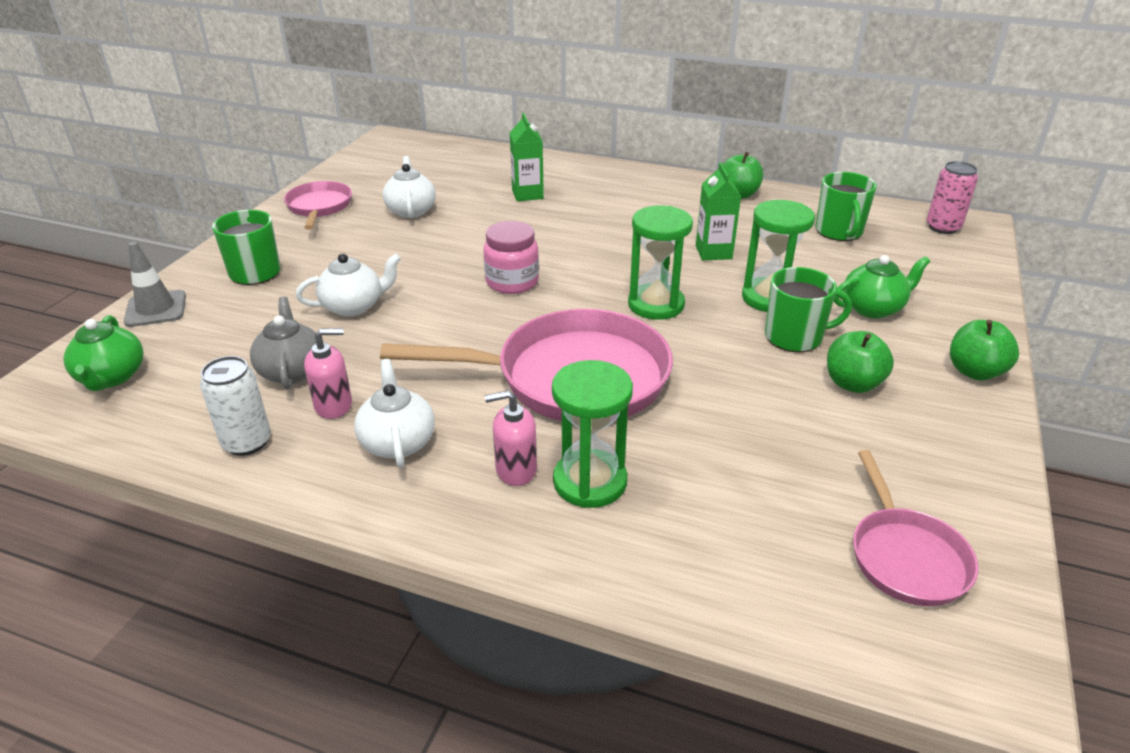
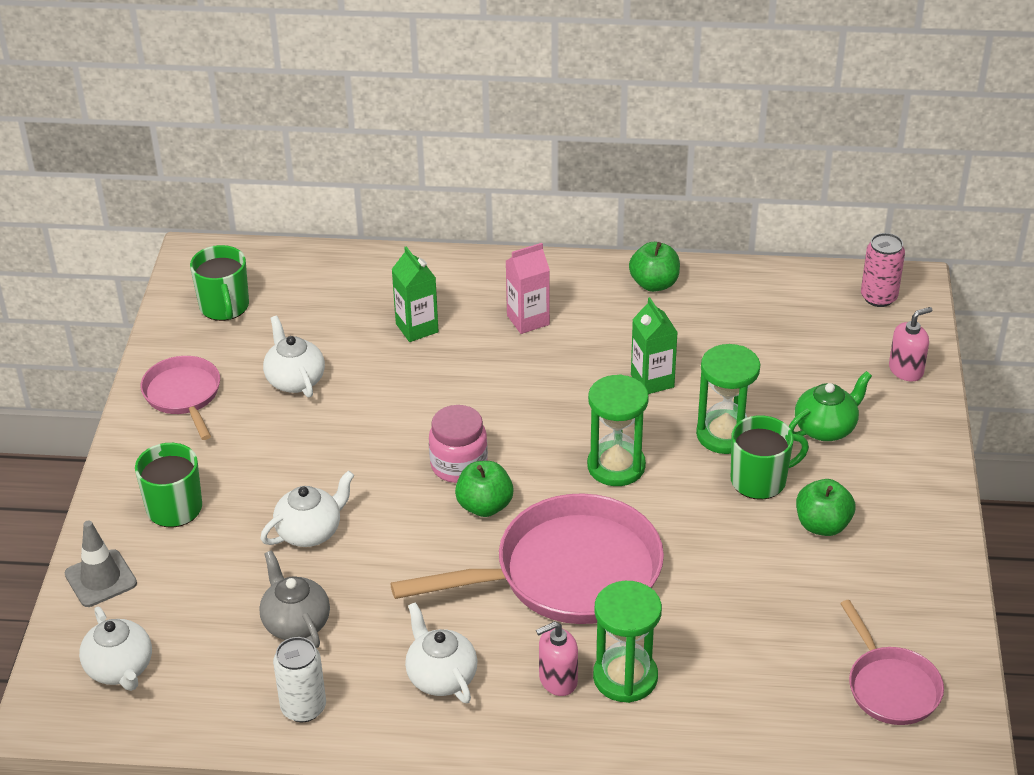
camera: 15 degrees left, 5 degrees up
(112, 377) = (120, 669): green teapot -> white teapot
(334, 405) = (360, 652): pink soap dispenser -> pink soap dispenser (906, 370)
(621, 201) = (528, 320): none -> pink carton
(839, 231) = (774, 324): green mug -> green mug (224, 307)
(975, 372) = (926, 488): green apple -> green apple (484, 506)

